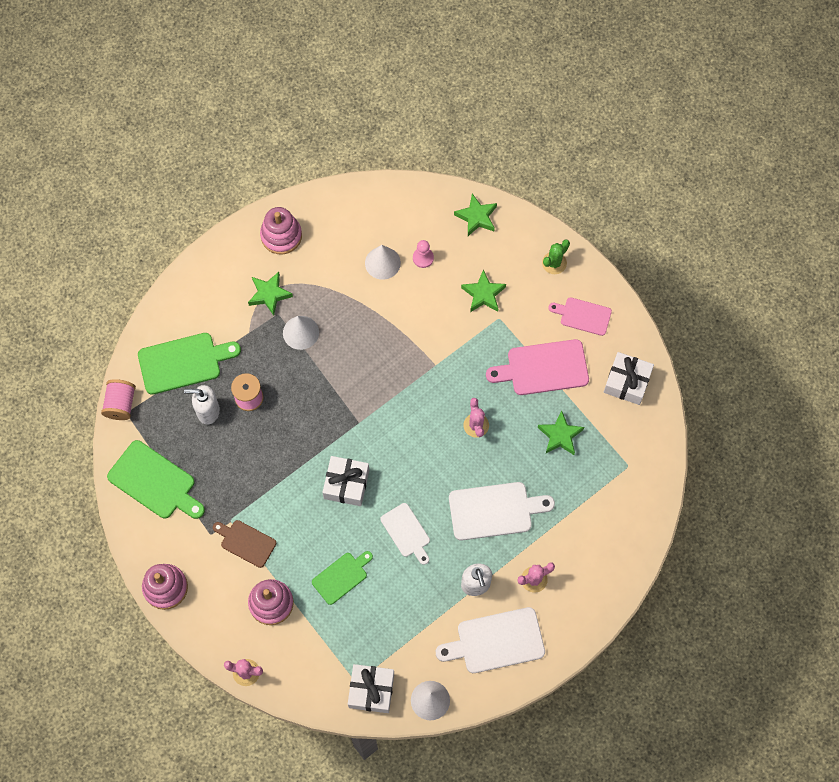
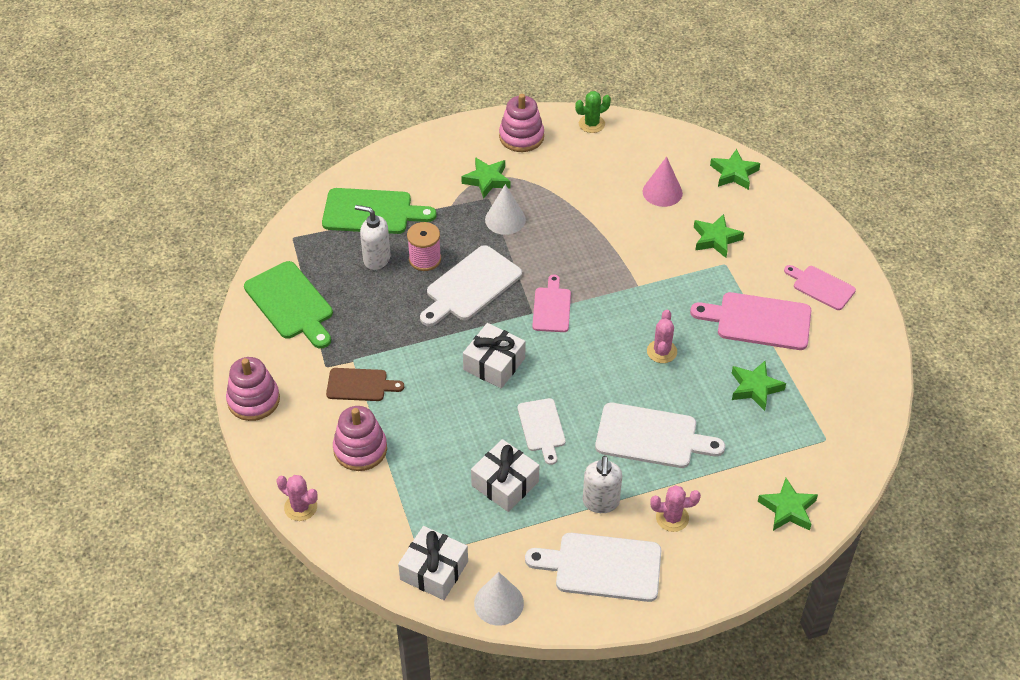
camera: 20 degrees right, 20 degrees down
(121, 404) = (290, 229): pink spool -> none
(246, 542) = (360, 385): brown cutting board -> brown cutting board turned 135 degrees clockwise
(298, 412) = (471, 286): none -> white cutting board
(341, 576) = (450, 448): green cutting board -> none
(372, 411) = (551, 307): none -> pink cutting board
(382, 263) = (617, 185): white cone -> none
(423, 258) = (662, 192): pink pawn -> pink cone
(554, 263) = (805, 233): green cactus -> green cactus (591, 124)
(617, 540) = (788, 509): none -> green star
(627, 382) = (851, 360): white gift -> white gift (505, 483)

